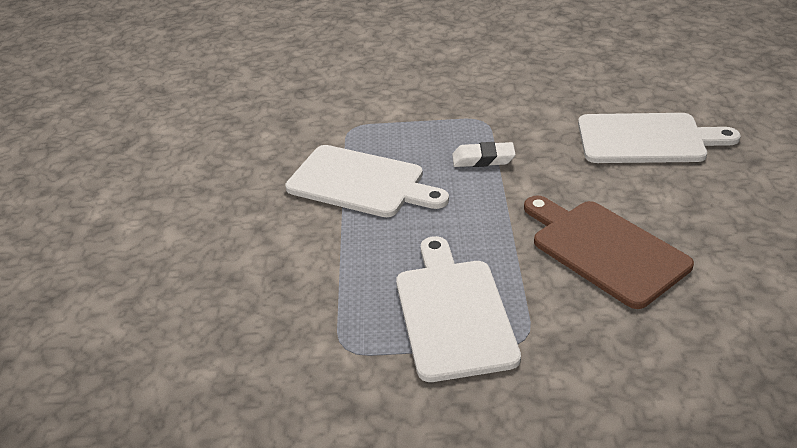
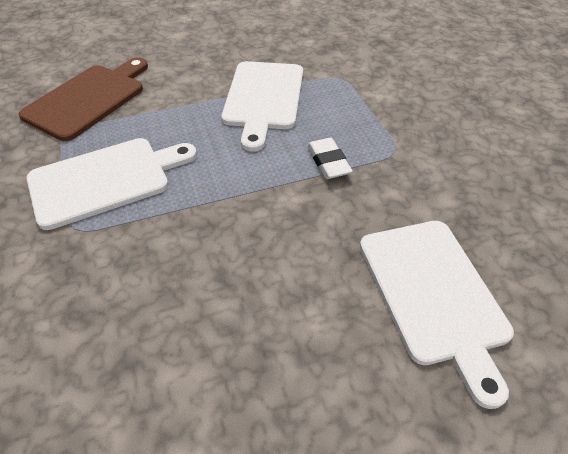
camera: 70 degrees right, 10 degrees up
(605, 249) = (206, 273): brown cutting board -> brown cutting board (88, 99)

